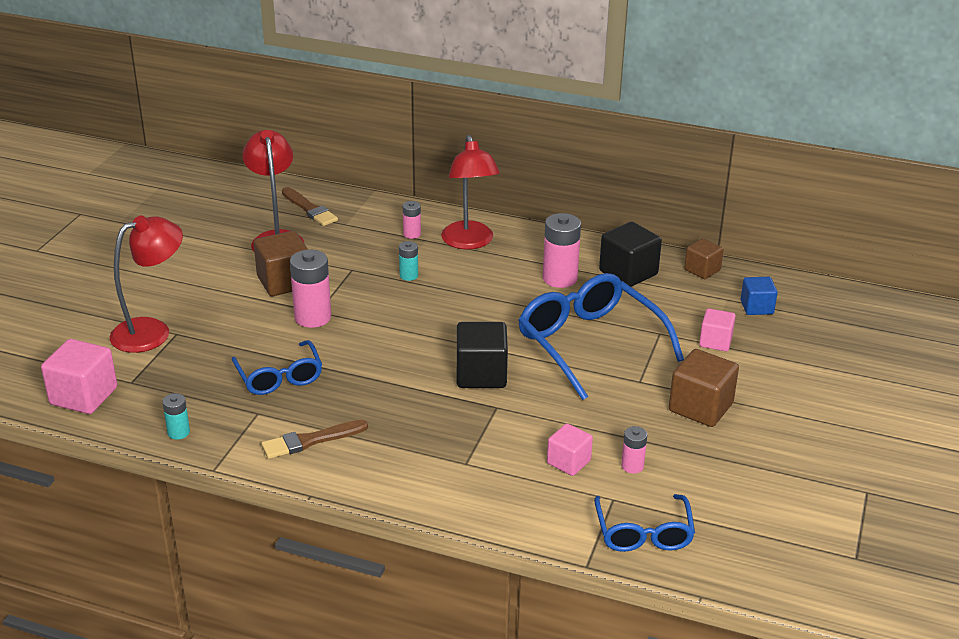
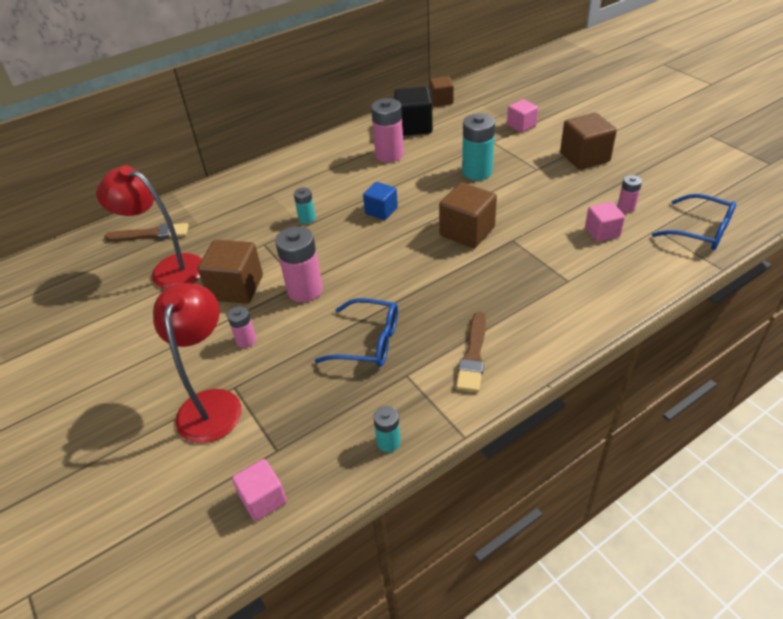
camera: 50 degrees left, 10 degrees up
(83, 396) = (263, 499): pink cube -> pink cube, size x0.62
(412, 234) = (255, 196): pink battery -> pink battery (246, 340)
(469, 242) = (299, 175): red lamp -> none
(481, 374) = (467, 232): black cube -> brown cube
(589, 344) = (477, 172): blue glasses -> turquoise battery
(756, 307) = (500, 98): blue cube -> blue cube (381, 211)

